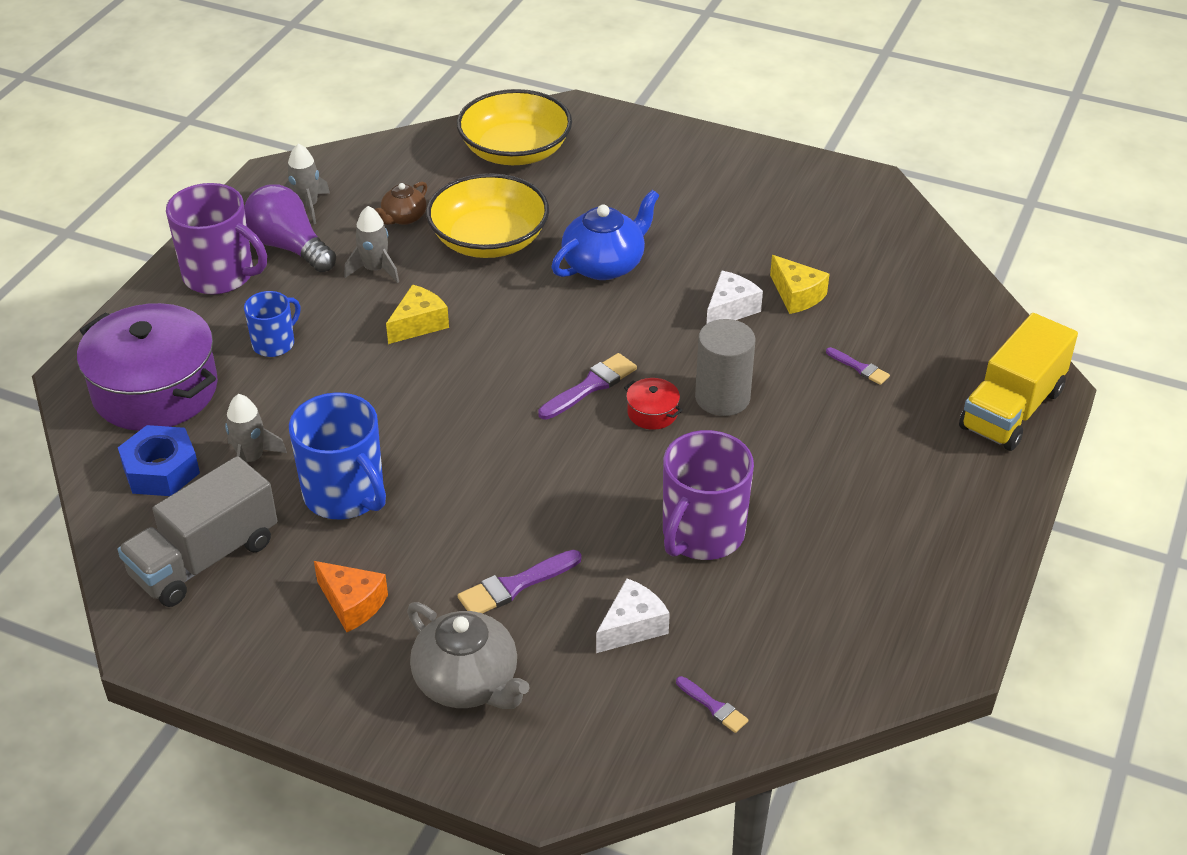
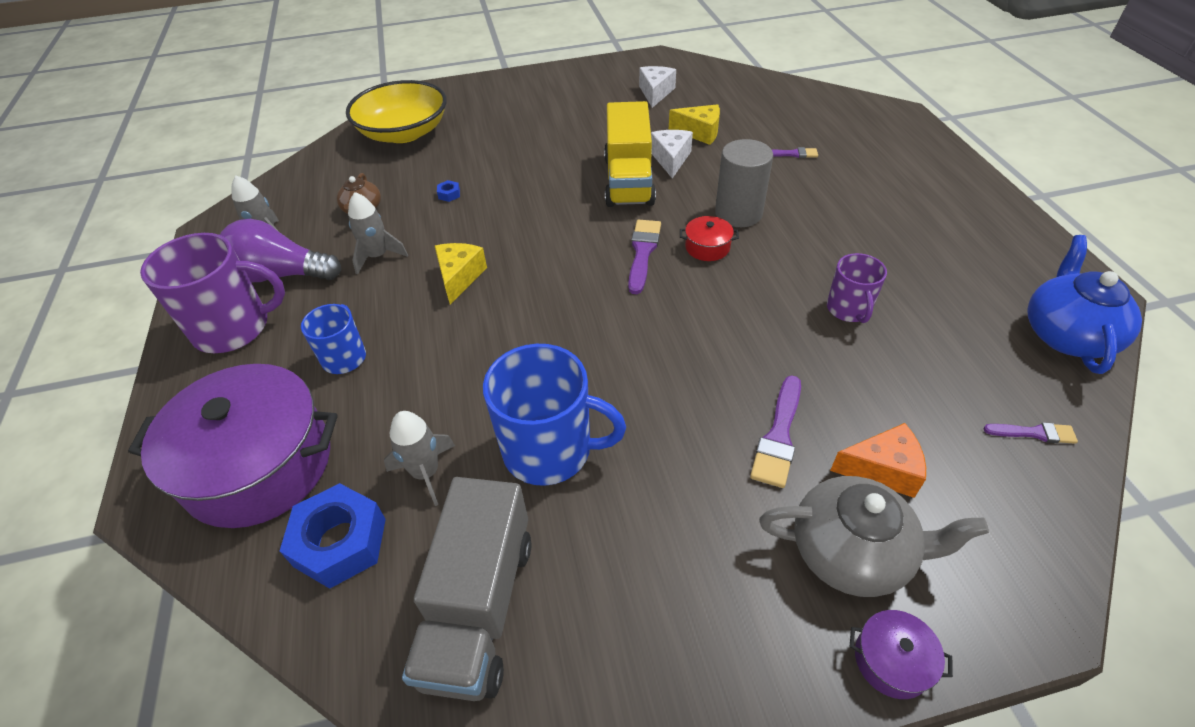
camera: 35 degrees left, 5 degrees up
(352, 604) = (670, 550): orange cheese -> orange cheese (882, 469)
(412, 748) = (891, 660): none -> purple pot
(489, 240) = (449, 194): yellow bowl -> blue nut
(604, 264) = (553, 171): blue teapot -> blue teapot (1066, 334)
(632, 627) = (900, 410): white cheese -> white cheese (655, 93)
(702, 534) = (848, 309): purple mug -> purple mug, size x0.57
(1012, 409) = (902, 134): yellow truck -> yellow truck (628, 180)

